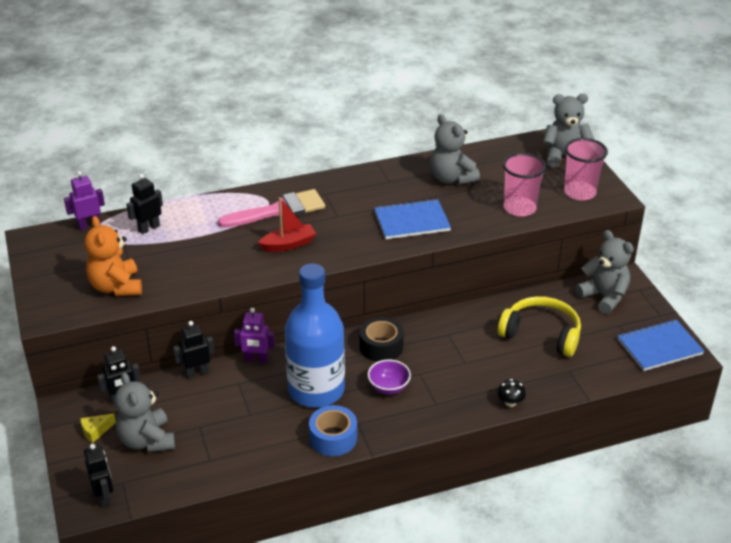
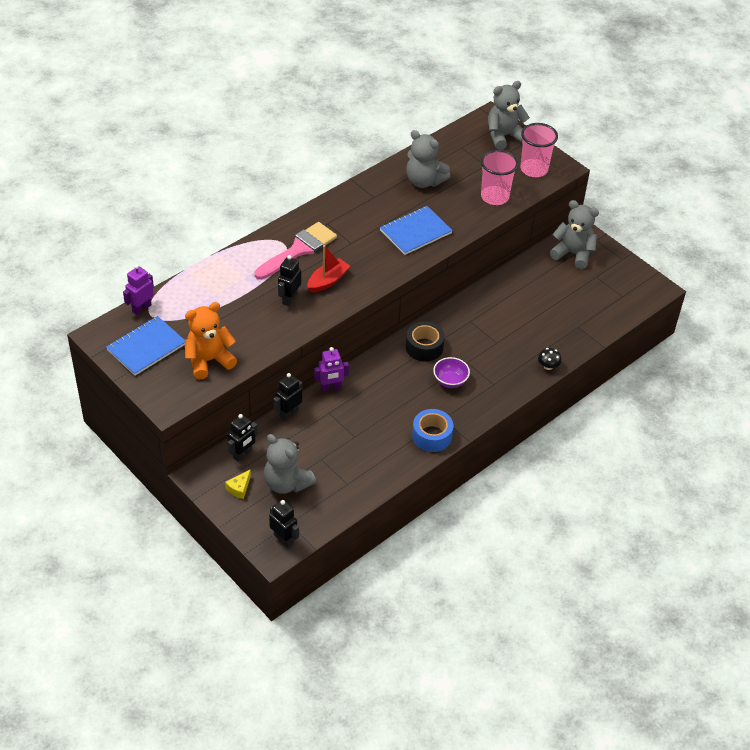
camera: 25 degrees left, 10 degrees up
(116, 287) = (209, 360): orange teddy bear -> orange teddy bear turned 105 degrees clockwise
(149, 228) = (197, 297): black robot -> black robot (289, 299)
(316, 390) = (395, 400): blue bottle -> none
(541, 334) = (542, 300): yellow headphones -> none
(659, 347) = (634, 287): blue notebook -> blue notebook (146, 347)

